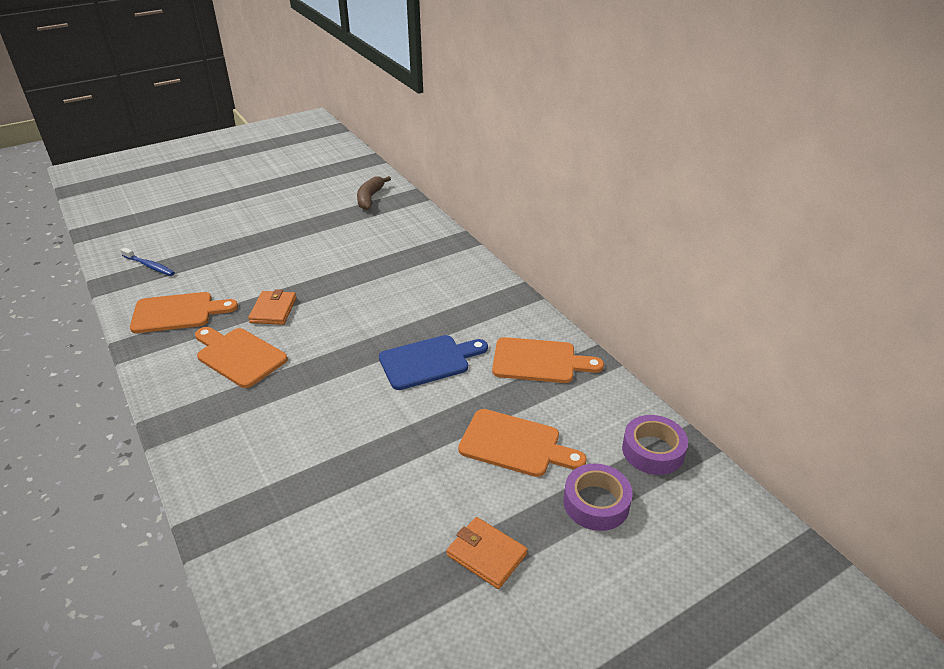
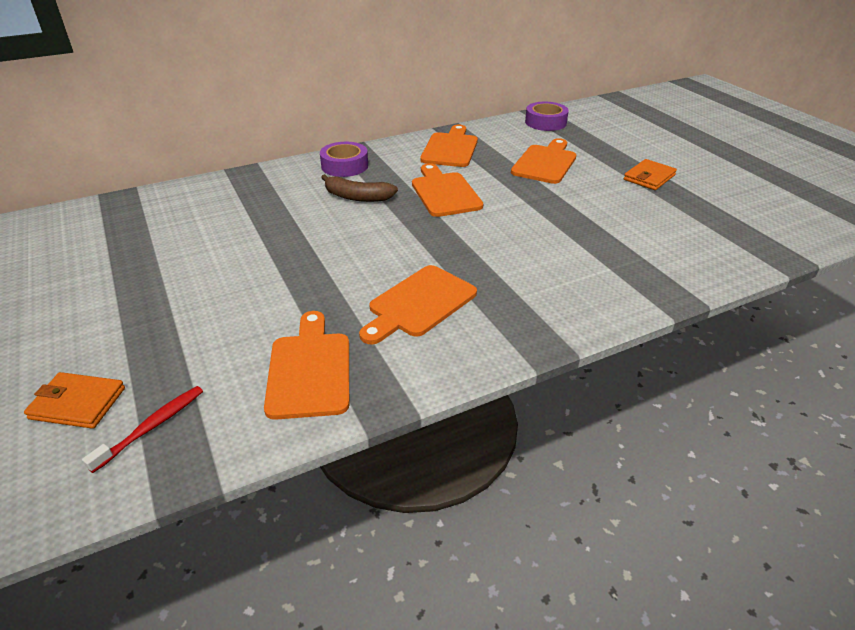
camera: 85 degrees left, 0 degrees up
(149, 266) = (152, 427): blue toothbrush -> red toothbrush
(273, 310) = (332, 285): orange wallet -> orange wallet (78, 403)
(370, 198) = (96, 224): brown banana -> brown banana (357, 197)
(428, 361) = (444, 193): blue cutting board -> orange cutting board
(596, 503) = (594, 142): purple tape -> purple tape (344, 166)

